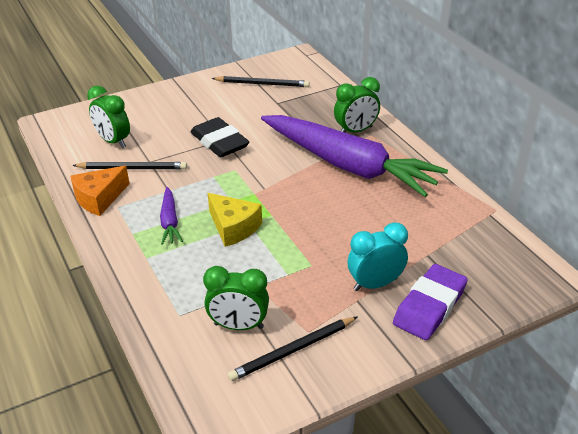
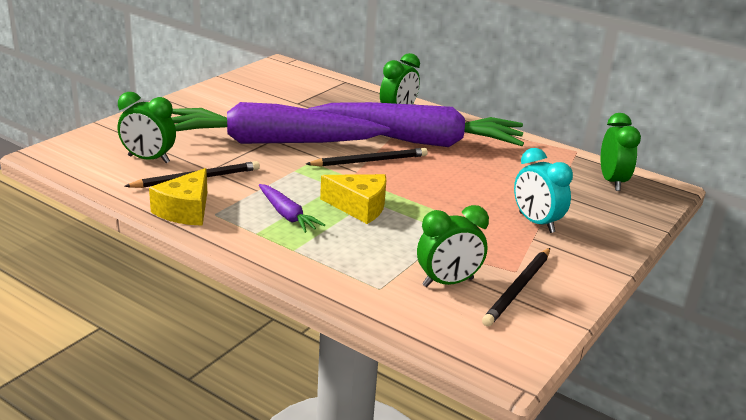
camera: 30 degrees left, 10 degrees down
(99, 198) = (185, 210): orange cheese -> yellow cheese
(219, 142) = (271, 142): black eraser -> purple carrot
(262, 84) = (266, 90): black pencil -> black pencil (370, 161)
(375, 284) = (536, 223): turquoise clock -> turquoise clock turned 75 degrees counterclockwise
(429, 306) = (597, 228): purple eraser -> none
(498, 255) = (612, 182): none -> green clock

